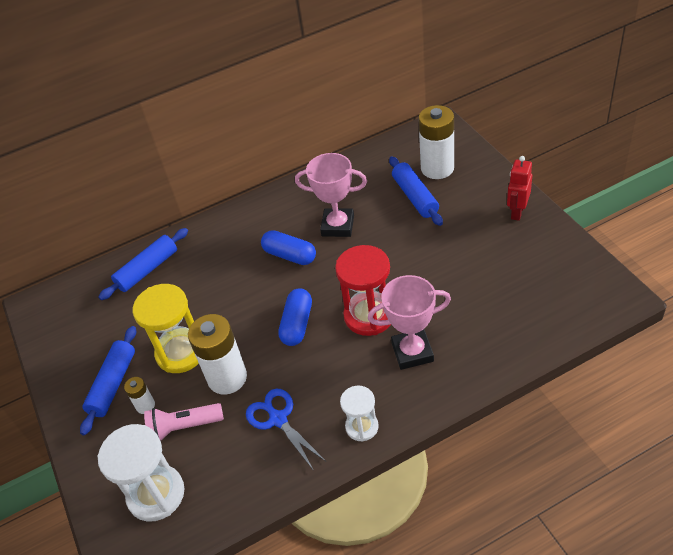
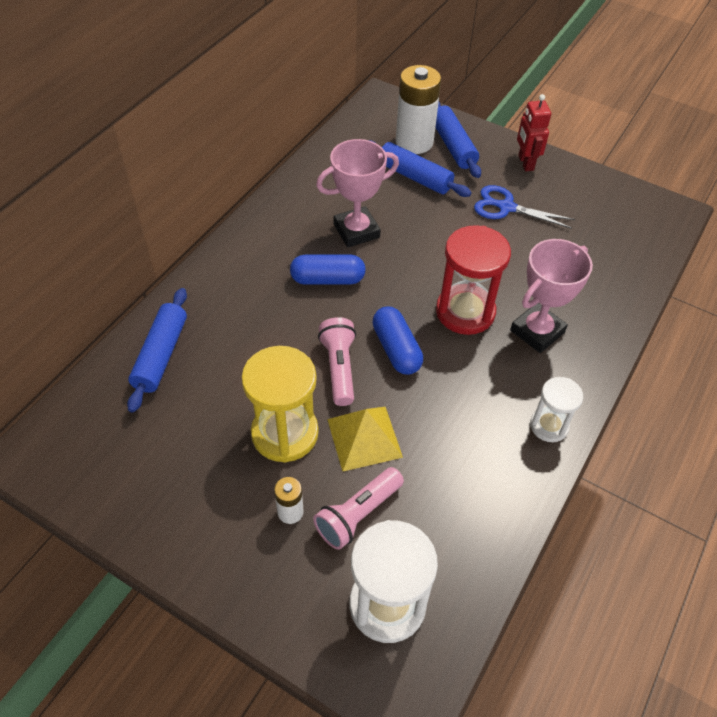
camera: 40 degrees left, 5 degrees up
(113, 384) = (227, 506): blue rolling pin -> blue rolling pin (453, 146)
(227, 378) = (364, 438): white battery -> yellow pyramid
(248, 322) = (339, 368): none -> pink flashlight
(278, 419) = (458, 457): blue scissors -> blue scissors (506, 207)

